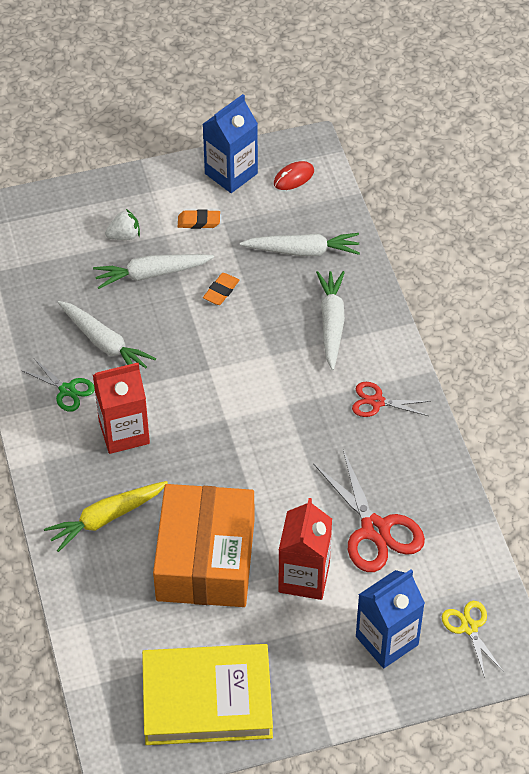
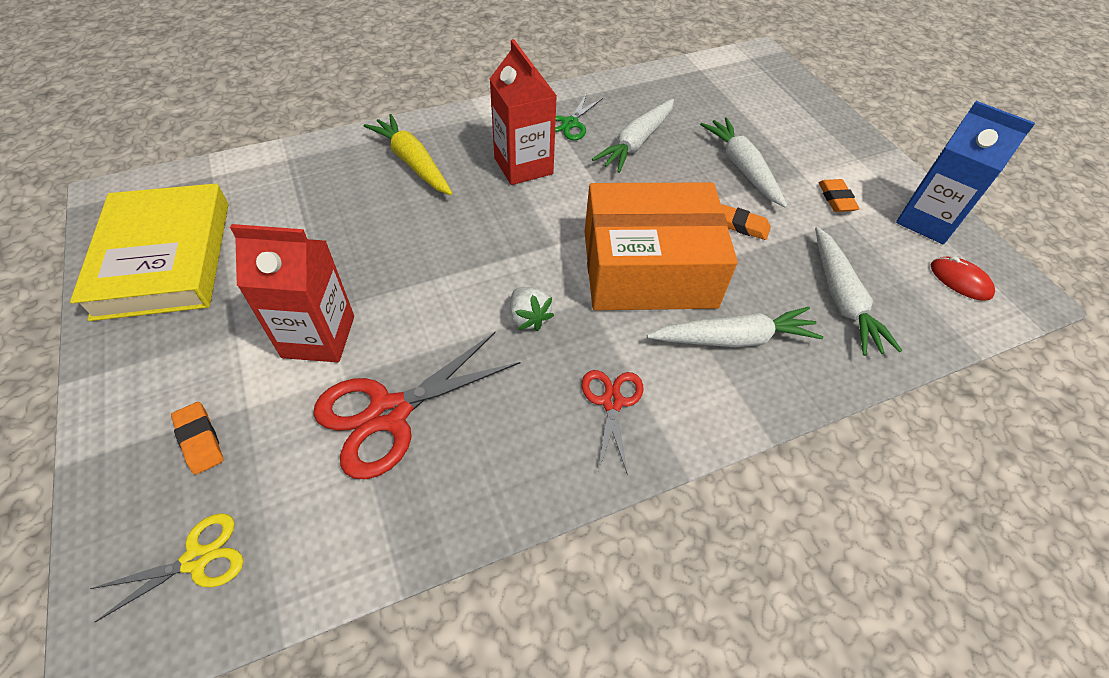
camera: 80 degrees right, 0 degrees up
(124, 236) = (785, 144): white strawberry -> white strawberry (528, 318)
(205, 559) = (354, 242): orange box -> orange box (648, 268)
(387, 640) = (200, 440): blue carton -> orange eraser

